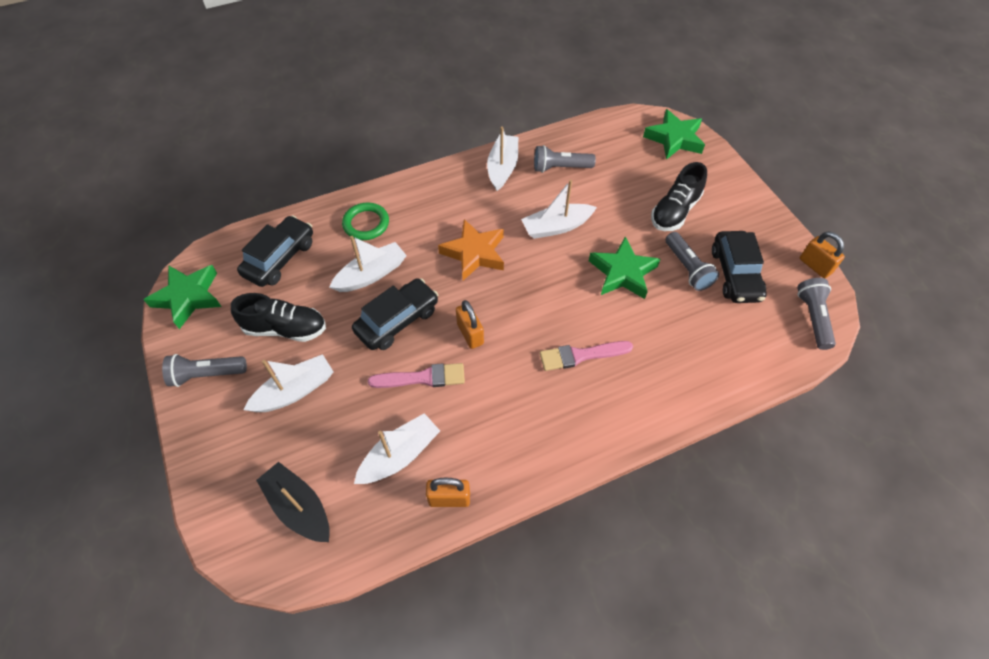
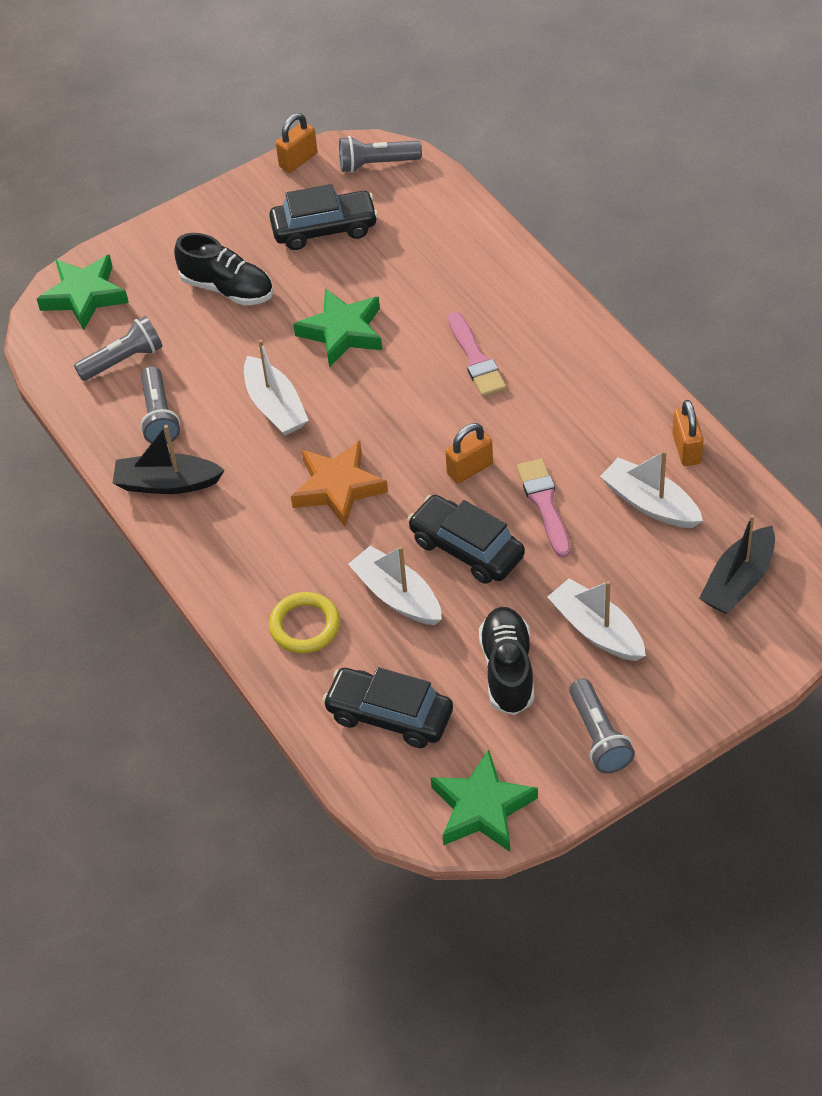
camera: 95 degrees left, 5 degrees down
(366, 224) = (305, 626): green ring -> yellow ring
(502, 168) = (167, 483): white boat -> black boat
(687, 268) = (323, 272): grey flashlight -> grey flashlight (123, 360)

